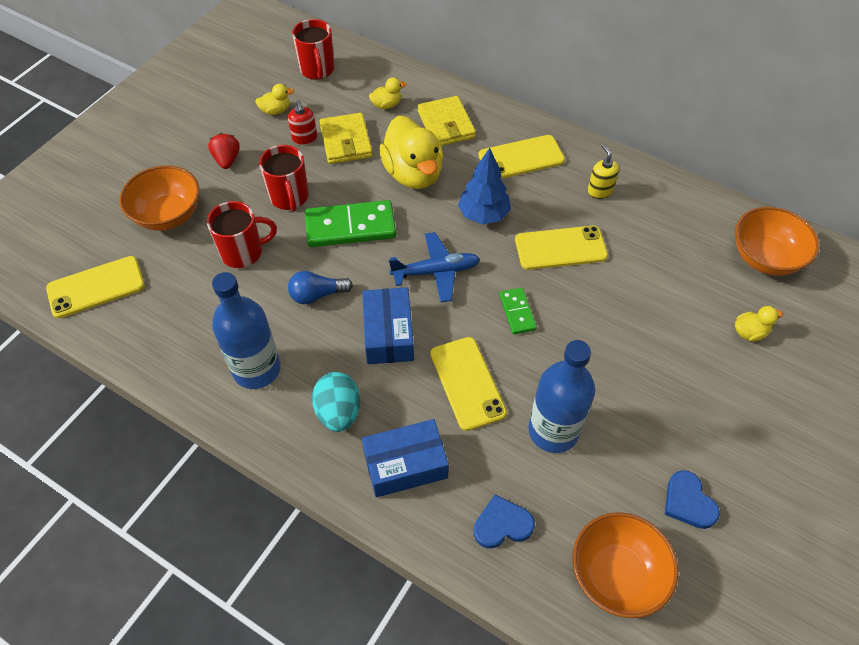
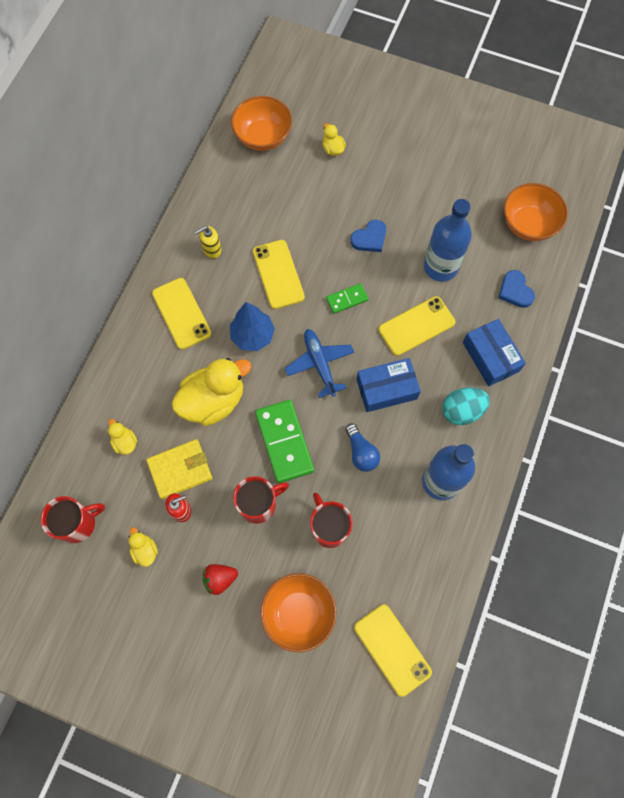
camera: 100 degrees left, 15 degrees up
(446, 124) = (146, 383): yellow wallet -> none
(688, 502) = (470, 186): blue heart -> blue heart (369, 238)

